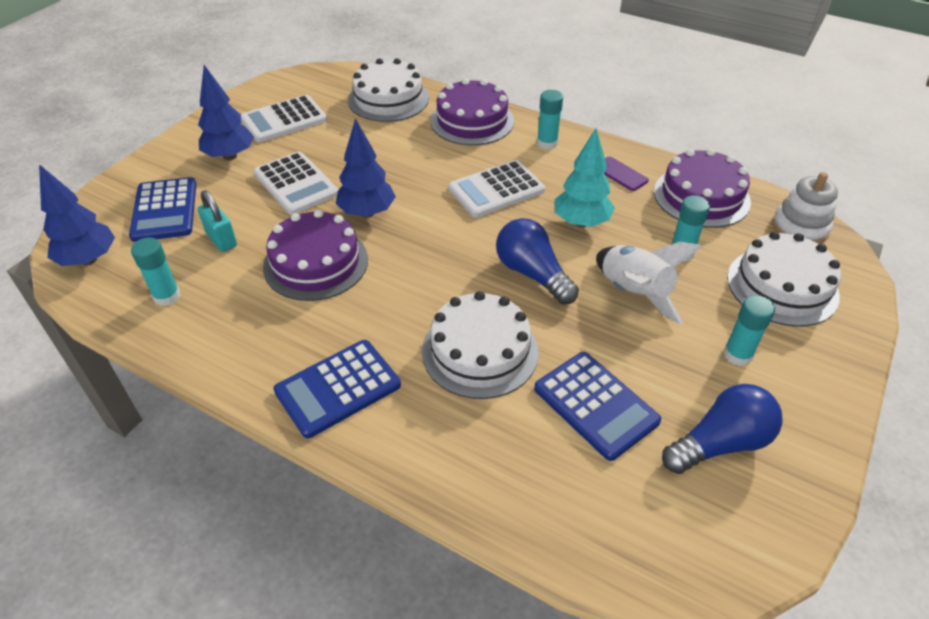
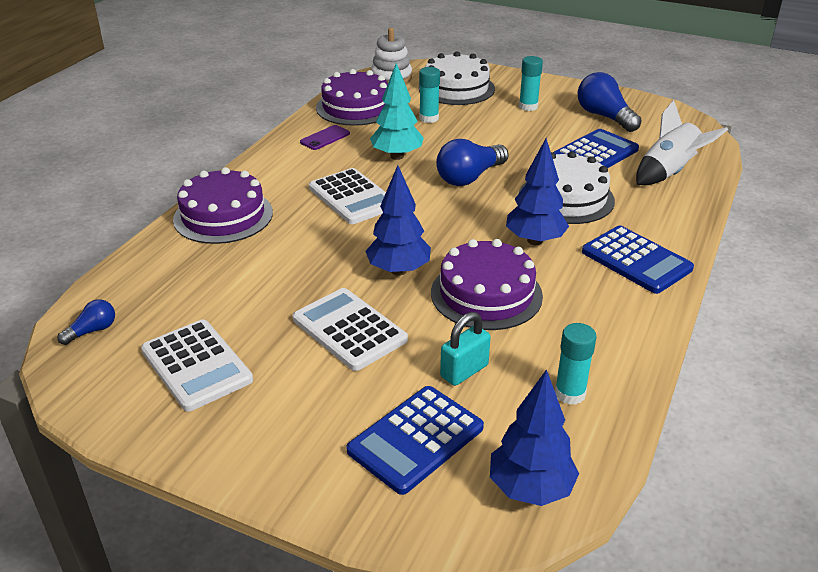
camera: 95 degrees left, 10 degrees down
(164, 210) = (416, 439): blue calculator -> blue calculator turned 150 degrees clockwise
(230, 156) = (286, 402): blue tree -> blue tree (535, 241)
(296, 184) = (349, 330): white calculator -> white calculator turned 90 degrees counterclockwise
(336, 80) = (92, 331): none -> blue light bulb
(388, 99) = (160, 279): white cake -> none
(547, 143) = (272, 172): turquoise glue stick -> none
(634, 293) = (479, 137): white rocket -> white rocket (669, 173)

